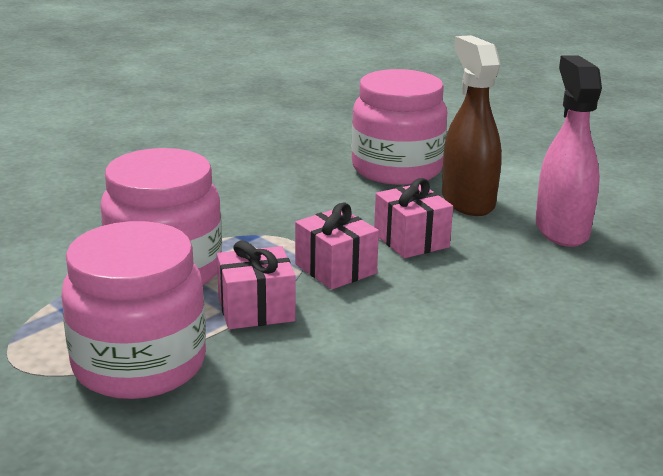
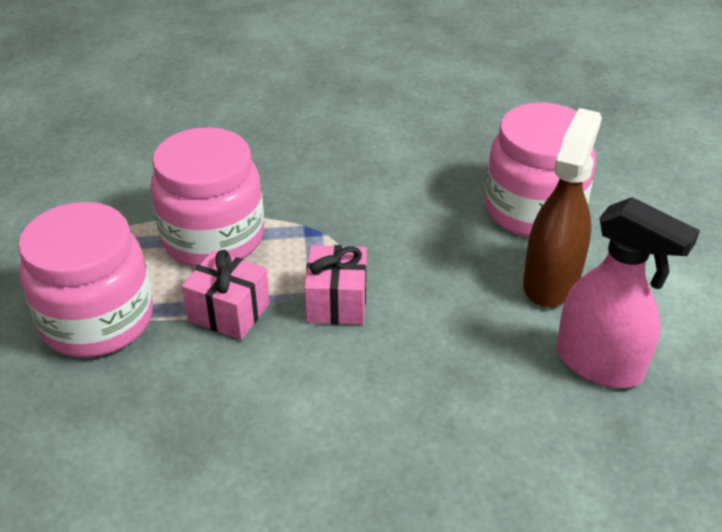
camera: 40 degrees right, 15 degrees up
(411, 240) = (438, 303): pink gift -> none
(561, 230) = (600, 364): pink spray bottle -> pink spray bottle turned 90 degrees clockwise

